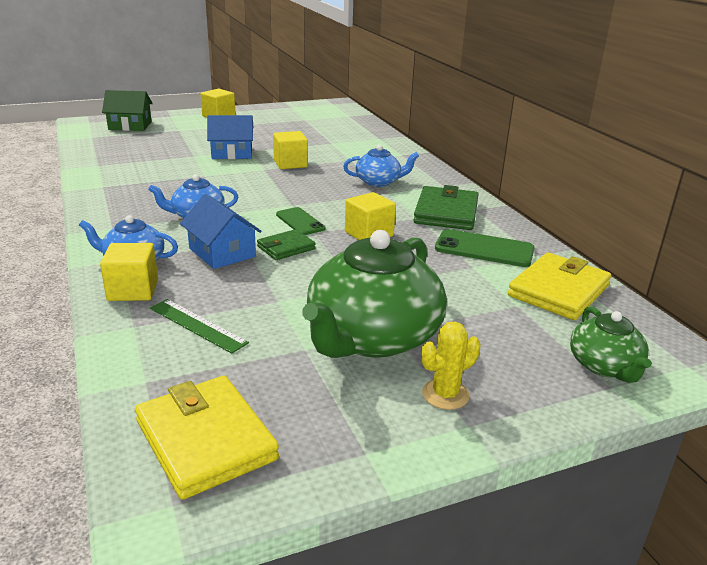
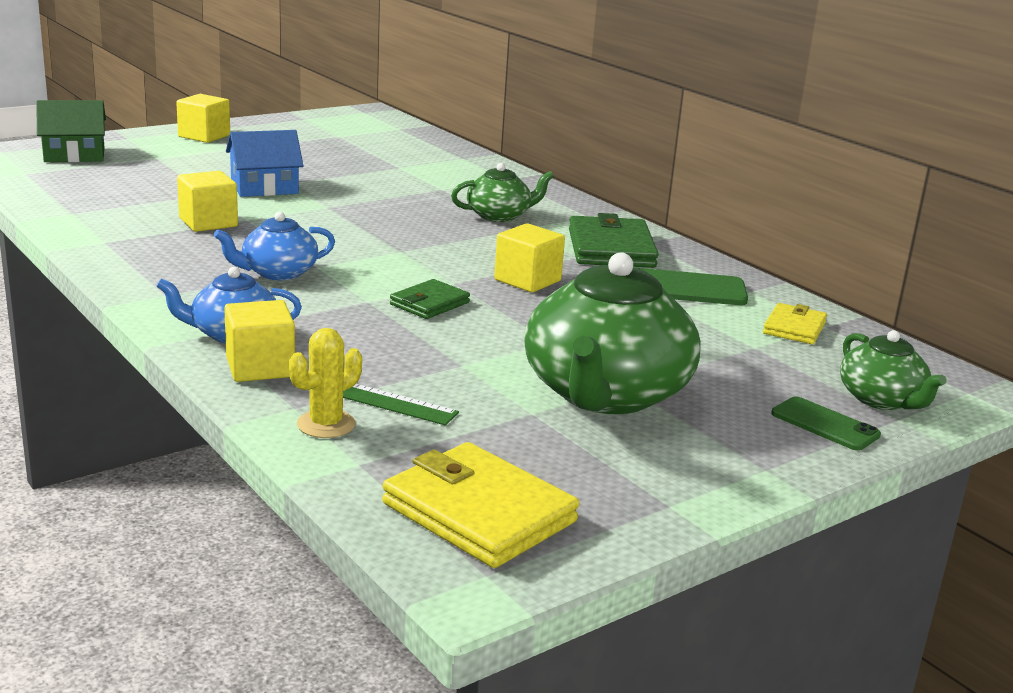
camera: 15 degrees left, 5 degrees down
(222, 252) = (347, 315): blue house -> none
(290, 163) = (360, 198): yellow cube -> yellow cube (208, 222)
(300, 222) = (426, 271): green phone -> green phone (824, 424)
(379, 182) = (499, 216): blue teapot -> green teapot
(445, 394) = (724, 443): yellow cactus -> yellow cactus (326, 424)
(558, 291) = (794, 328): yellow wallet -> yellow wallet, size x0.57

